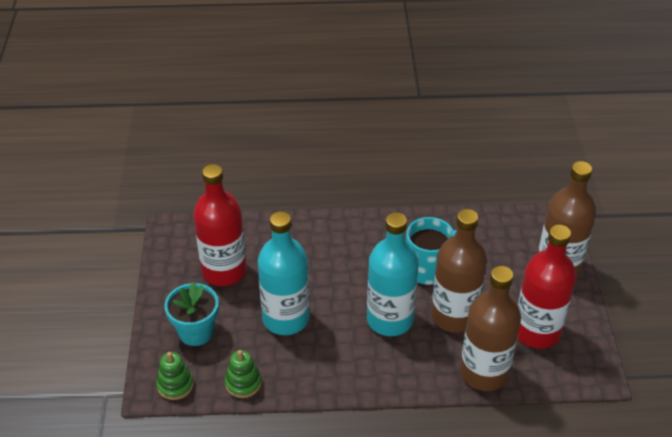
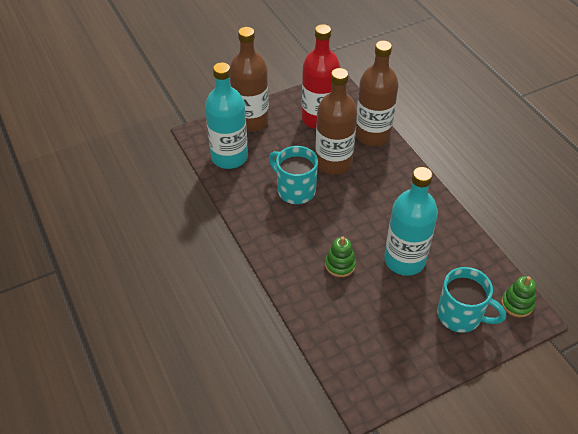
camera: 115 degrees left, 5 degrees up
(196, 332) = (460, 315): turquoise flower pot -> turquoise mug
(224, 271) = (385, 327): red bottle -> none
(243, 383) = (481, 261): green stacking toy -> green stacking toy (340, 265)
(390, 319) = (361, 196): turquoise bottle -> turquoise bottle (229, 157)

